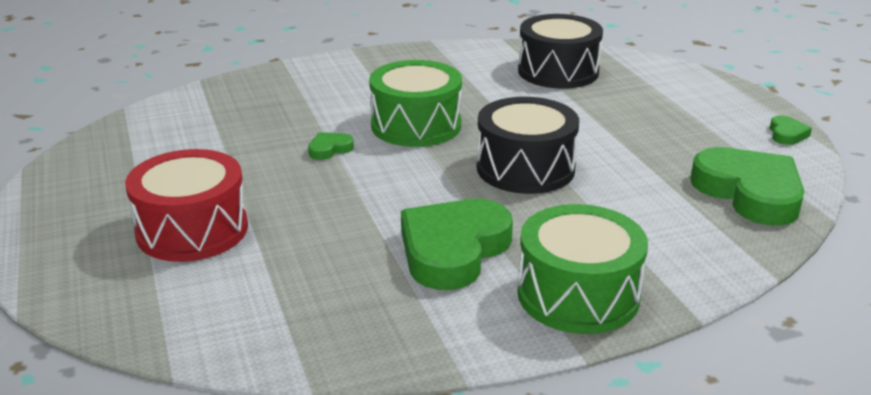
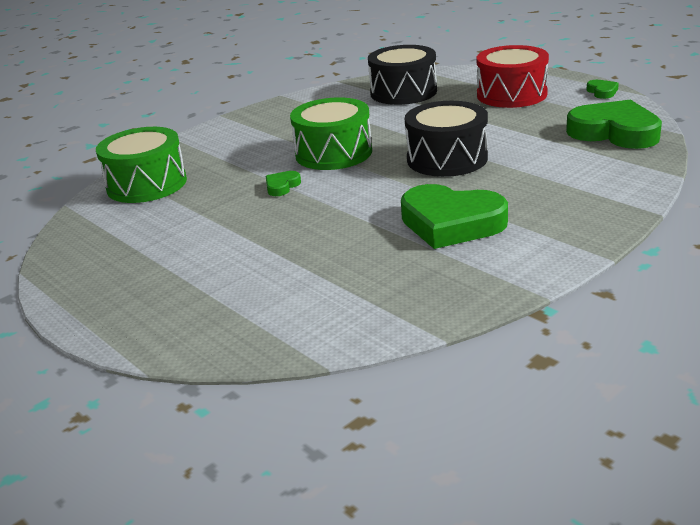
camera: 20 degrees left, 0 degrees up
(192, 230) = (230, 270): red drum -> red drum (511, 94)
(453, 250) = (451, 223): green heart -> green heart turned 75 degrees counterclockwise
(578, 295) = (567, 224): green drum -> green drum (147, 184)

